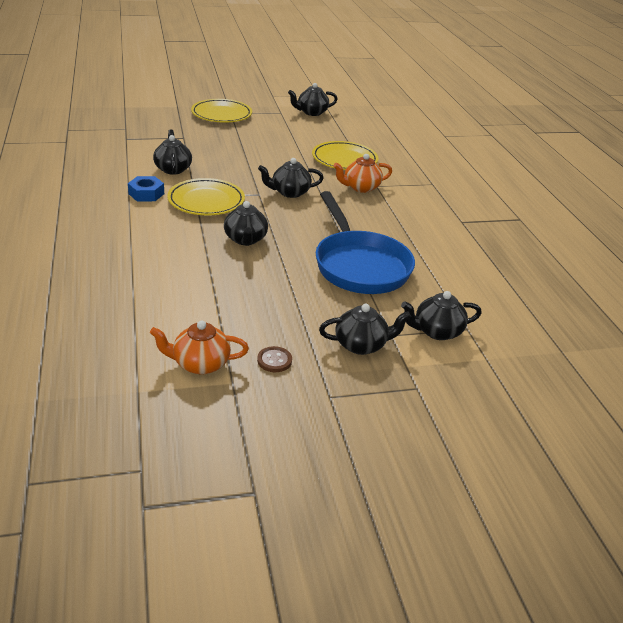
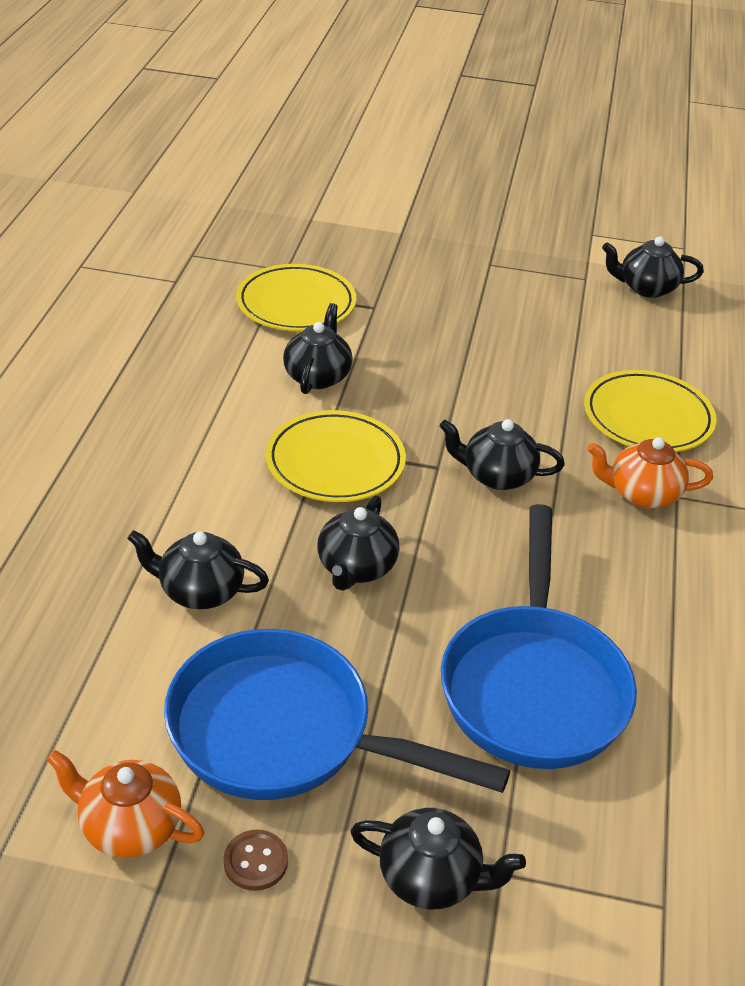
camera: 25 degrees right, 5 degrees up
(146, 194) = (243, 423): blue nut -> none
(221, 114) = (471, 264): yellow plate -> yellow plate (296, 304)
(254, 309) = (285, 733): none -> blue pan
(437, 331) = (597, 893): black teapot -> black teapot (200, 591)

